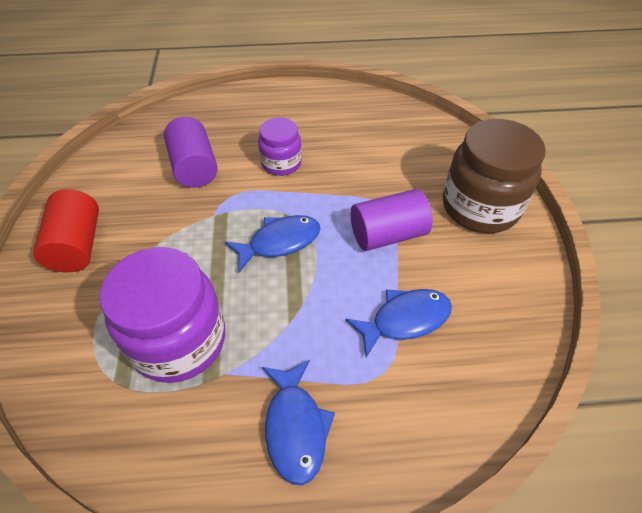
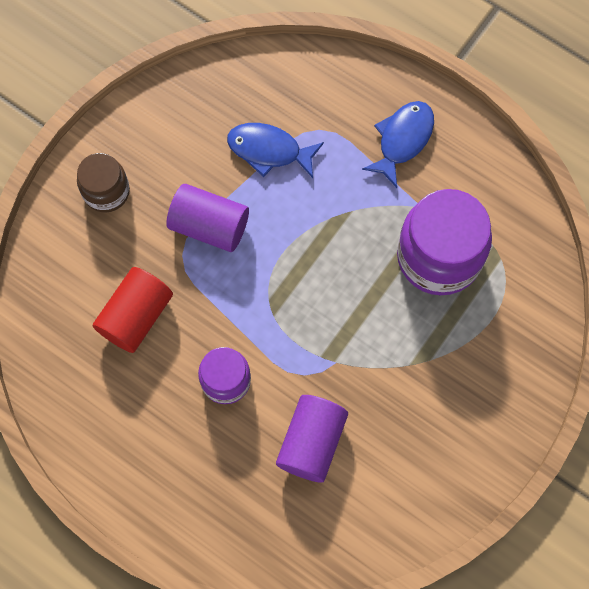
camera: 140 degrees left, 20 degrees up
(78, 245) = (471, 417): red cylinder -> red cylinder (136, 316)
(279, 242) = (302, 287): blue fish -> none
(480, 207) = (106, 192): brown jar -> brown jar, size x0.56

